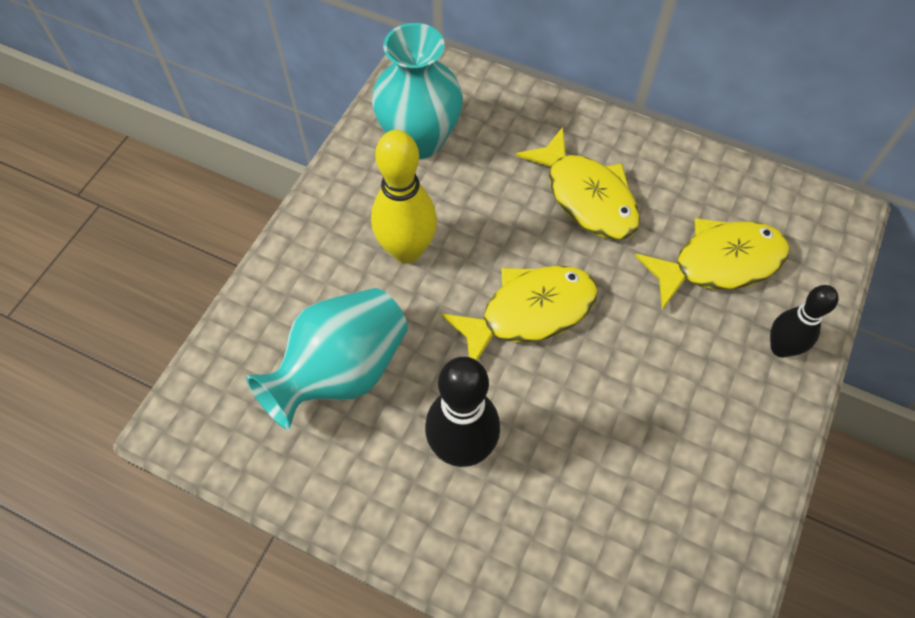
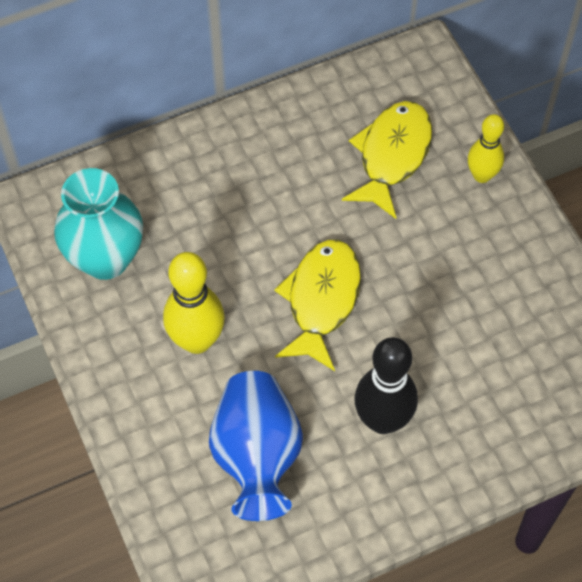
camera: 50 degrees left, 0 degrees up
(341, 371) = (256, 456): turquoise vase -> blue vase
(586, 196) = (264, 190): yellow fish -> none
(780, 348) = (482, 175): black bowling pin -> yellow bowling pin

